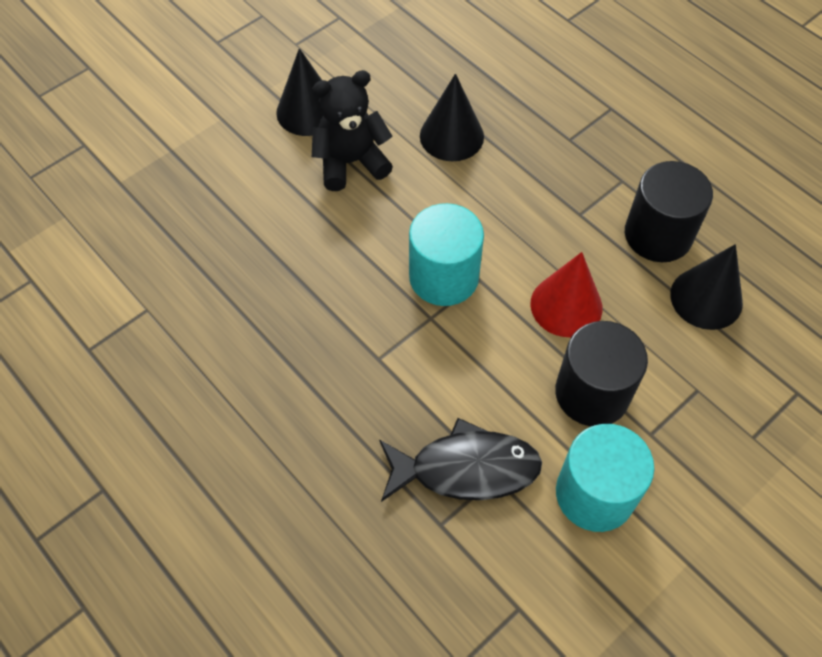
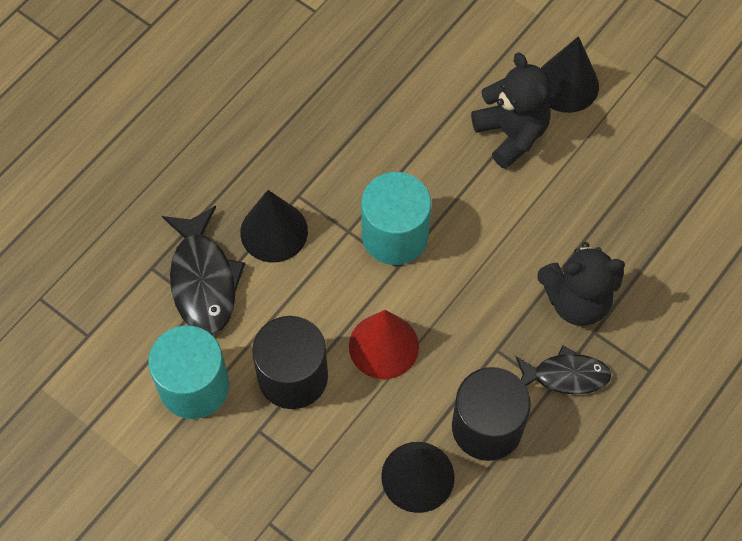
camera: 80 degrees right, 5 degrees up
(451, 136) = (569, 218): black cone -> black cone (274, 231)
(537, 146) = (576, 300): none -> black teddy bear
(611, 167) = (566, 375): none -> black fish

